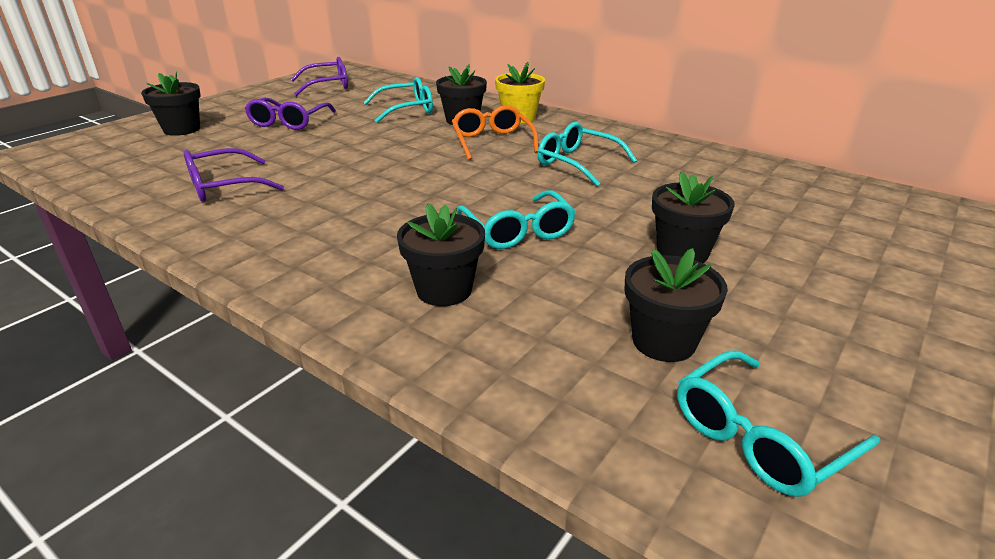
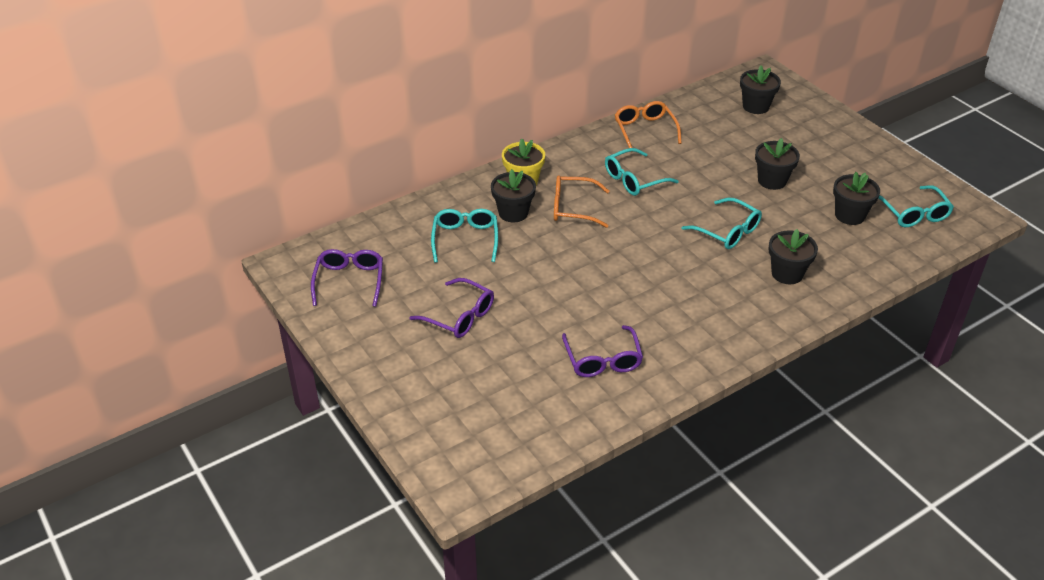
camera: 70 degrees left, 10 degrees up
(182, 129) = (442, 390): black flower pot -> black flower pot (756, 106)
(518, 231) = (727, 231): turquoise glasses -> turquoise glasses turned 45 degrees clockwise
(688, 157) = (645, 130): none -> orange glasses

